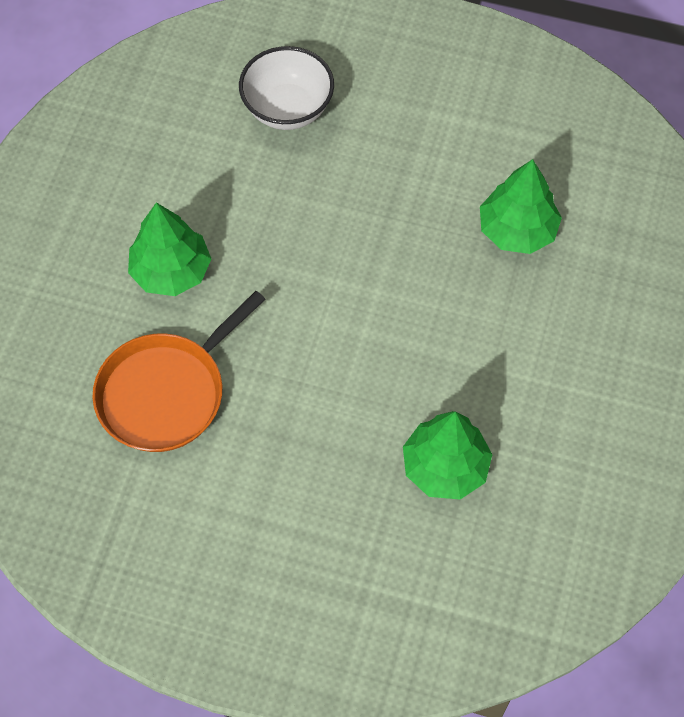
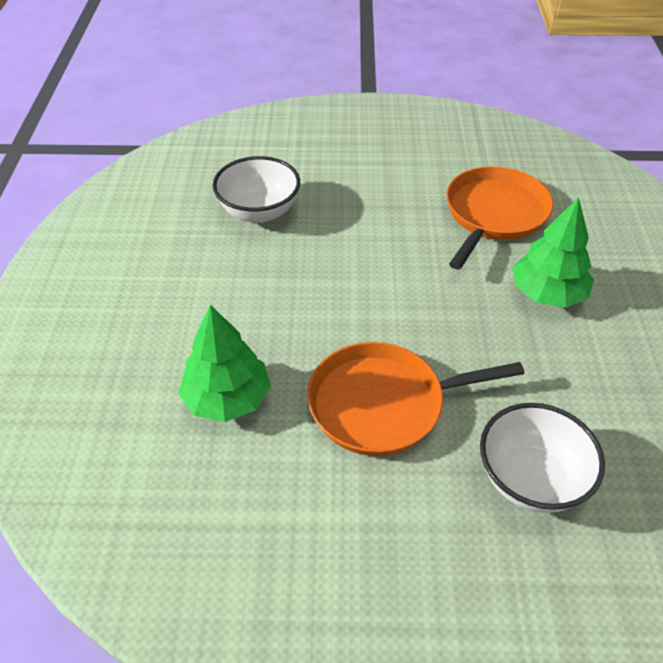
camera: 165 degrees right, 15 degrees down
(380, 194) = (383, 404): none -> orange pan
(445, 467) = (259, 212): green tree -> white bowl

